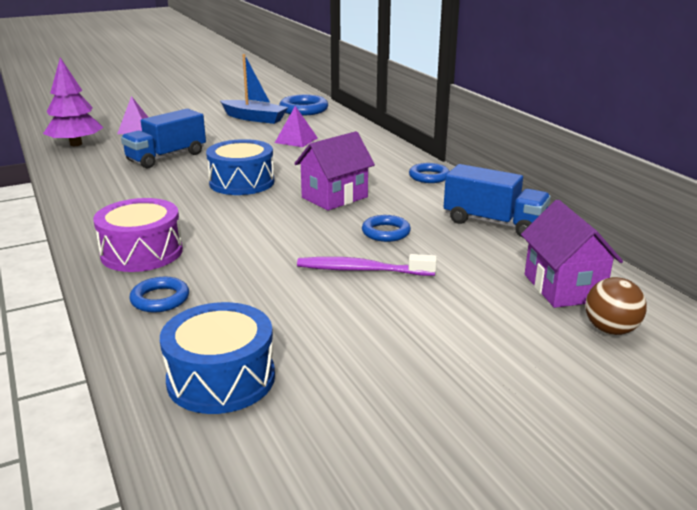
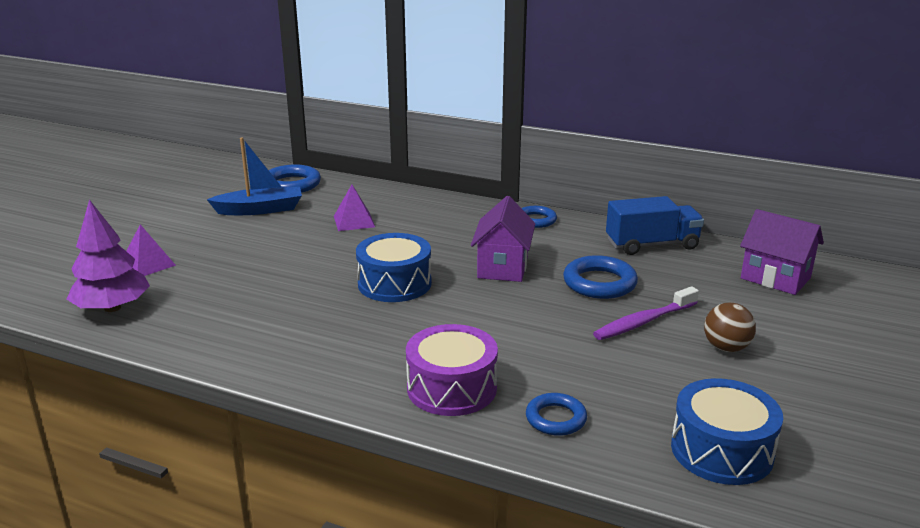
camera: 40 degrees left, 0 degrees up
(166, 157) = (260, 285): blue truck -> none
(386, 232) = (599, 283): blue ring -> blue ring, size x1.55
(610, 330) = (844, 296): brown ball -> brown ball (726, 348)

